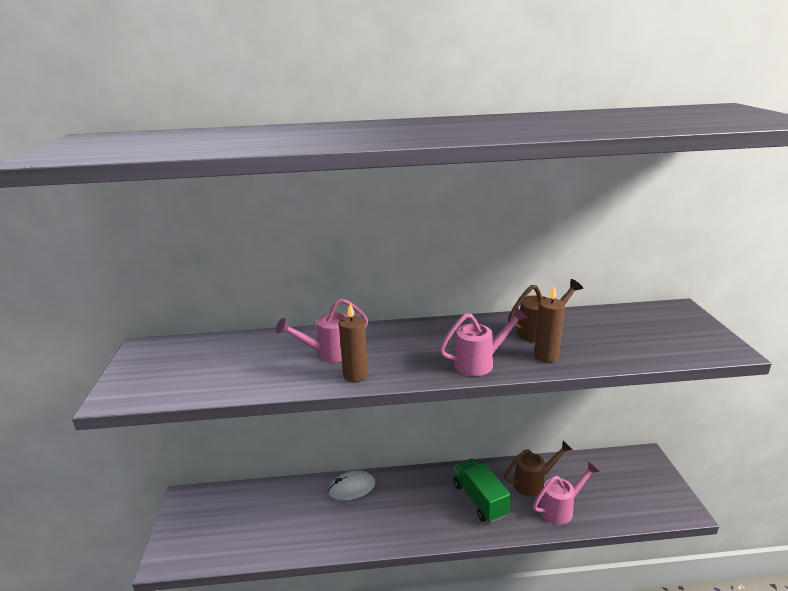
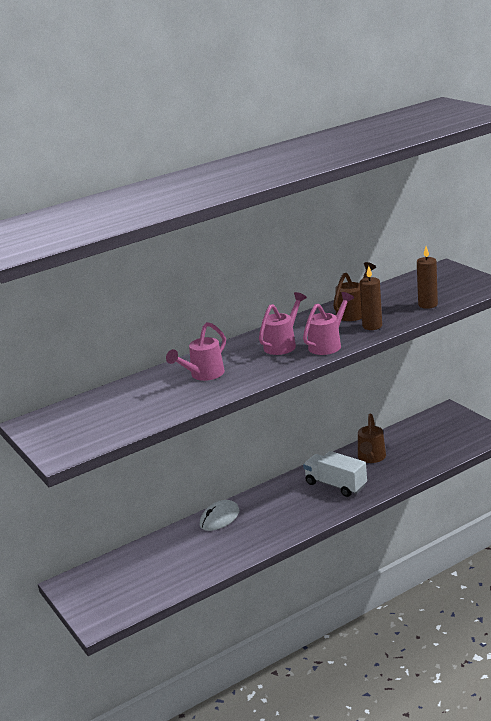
camera: 25 degrees left, 0 degrees up
(355, 375) = (243, 380): brown candle -> brown candle (428, 305)
(480, 500) = (336, 485): green truck -> white truck
(534, 482) = (371, 458): brown watering can -> brown watering can turned 150 degrees clockwise
(561, 508) = (403, 466): pink watering can -> pink watering can (283, 344)

